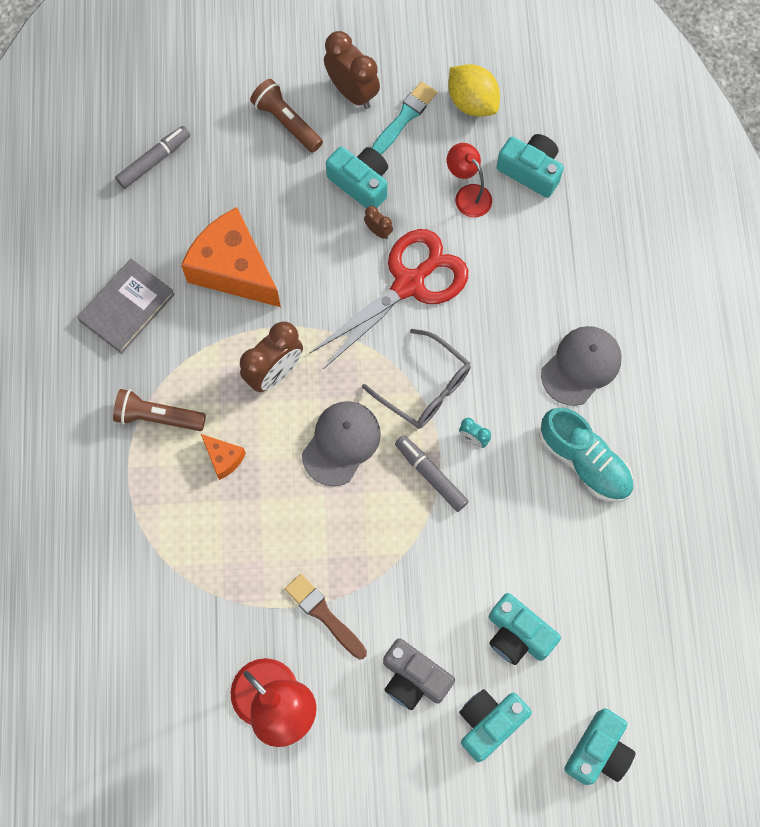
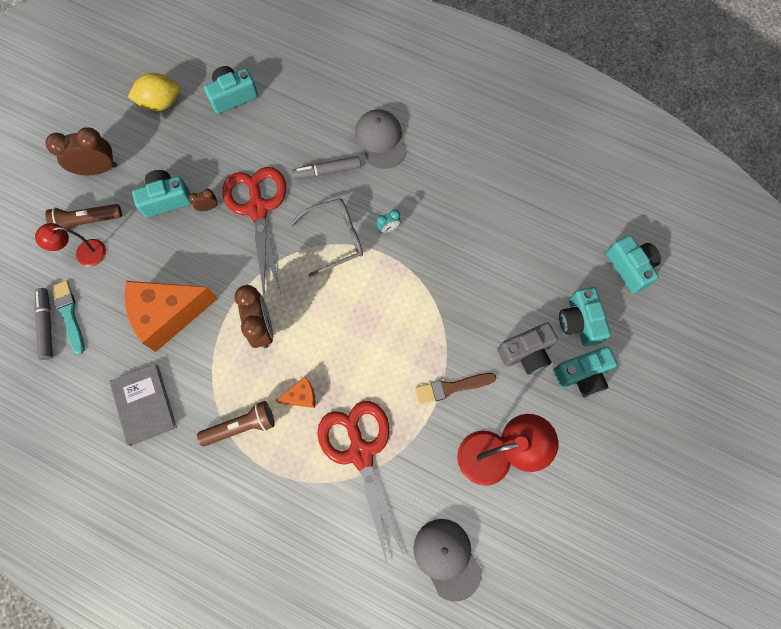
camera: 60 degrees left, 0 degrees up
(158, 417) = (241, 426): brown flashlight -> brown flashlight turned 150 degrees counterclockwise
(197, 556) = (361, 452): none -> red scissors
(341, 443) = (340, 311): grey cap -> grey cap (447, 558)
(404, 117) = (140, 147): turquoise brush -> turquoise brush (69, 314)
(431, 475) = (396, 267): grey marker -> grey marker (327, 171)
(468, 195) = (222, 140): red lamp -> red lamp (84, 253)
(517, 635) = (532, 273): turquoise camera -> turquoise camera (582, 375)
(584, 461) = (443, 173): turquoise shoe -> none

